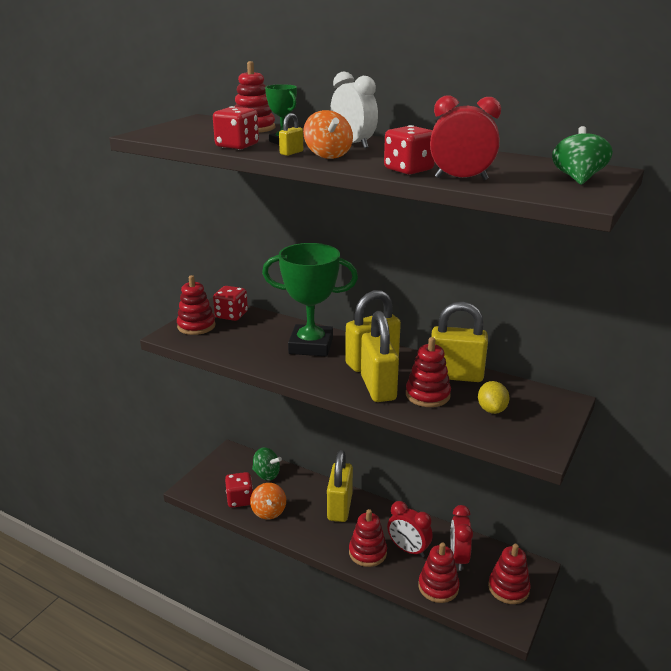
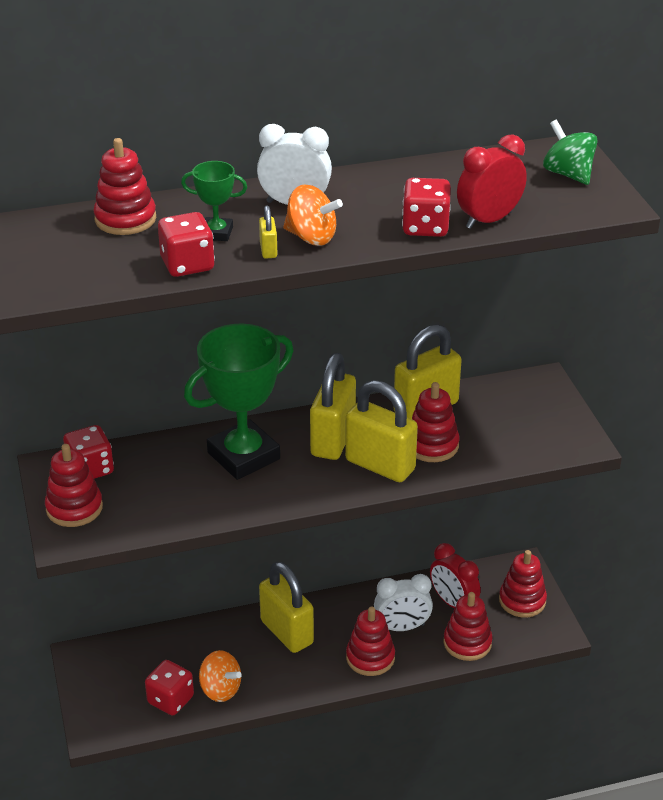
camera: 45 degrees left, 10 degrees up
(266, 474) = (161, 652): green spinning top -> none
(408, 549) = (402, 627): red clock -> white clock
(491, 410) = (501, 427): yellow lemon -> none

